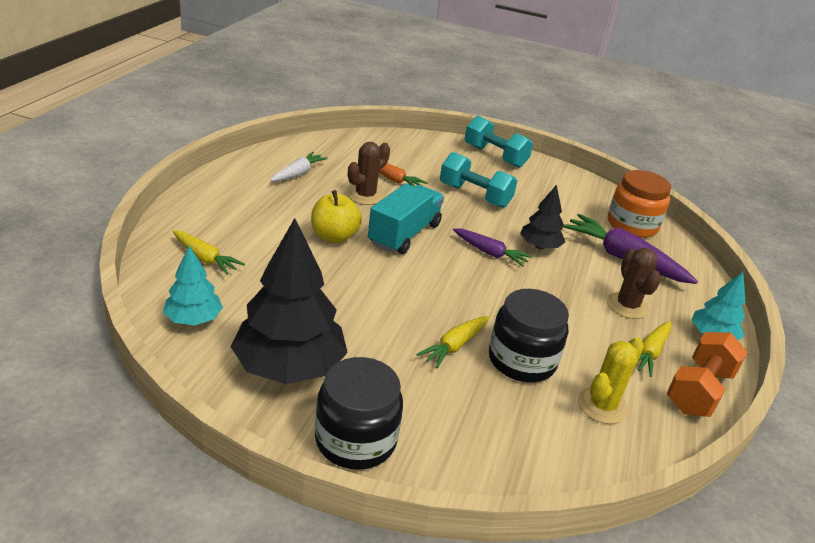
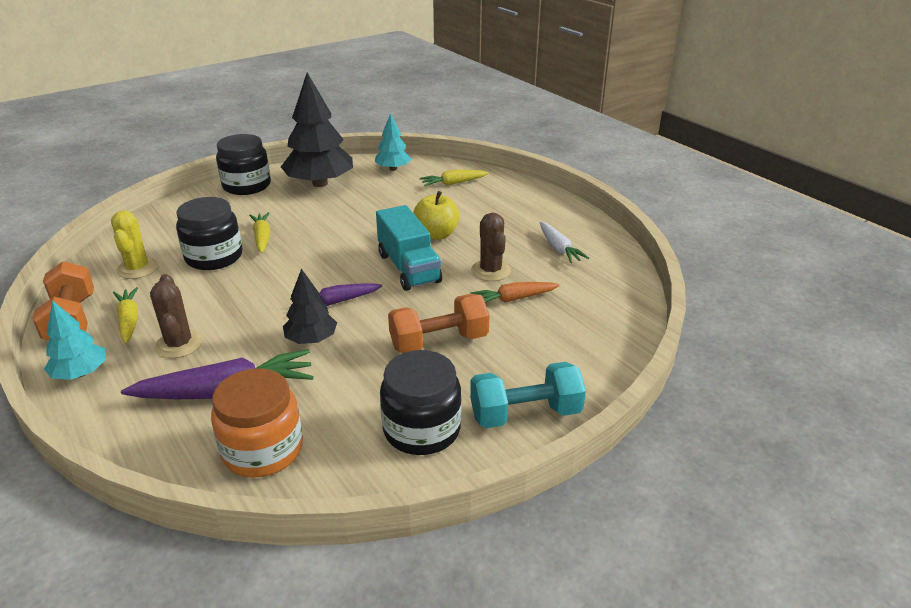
camera: 130 degrees right, 0 degrees up
(474, 196) = (439, 342): turquoise dumbbell -> orange dumbbell
(547, 182) = (422, 429): none -> black jar
(627, 306) = (179, 344): brown cactus -> brown cactus turned 45 degrees clockwise

